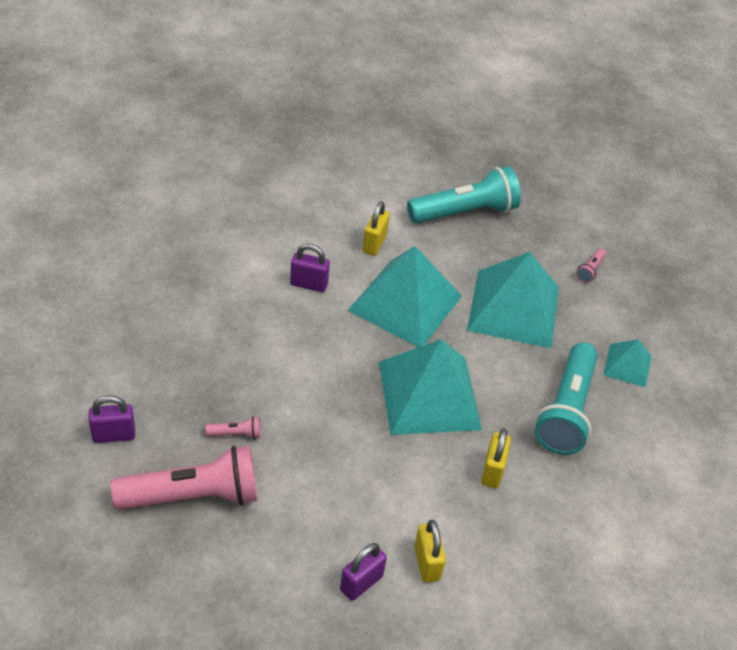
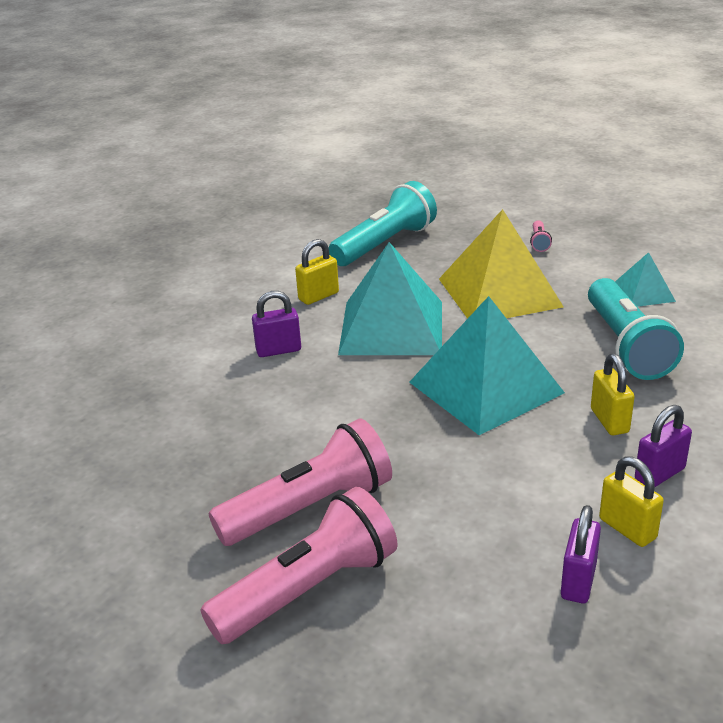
camera: 20 degrees left, 15 degrees down
(114, 435) = (159, 574): purple padlock -> purple padlock (659, 474)
(236, 434) = (309, 507): pink flashlight -> pink flashlight, size x2.47
(374, 244) = (318, 296): yellow padlock -> yellow padlock turned 60 degrees clockwise
(513, 308) = (499, 292): turquoise pyramid -> yellow pyramid

